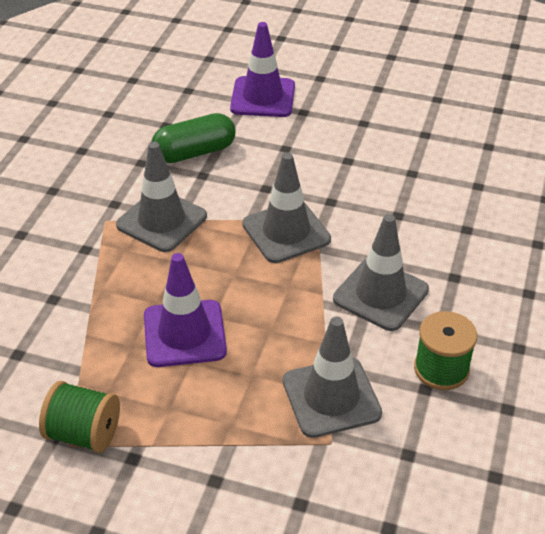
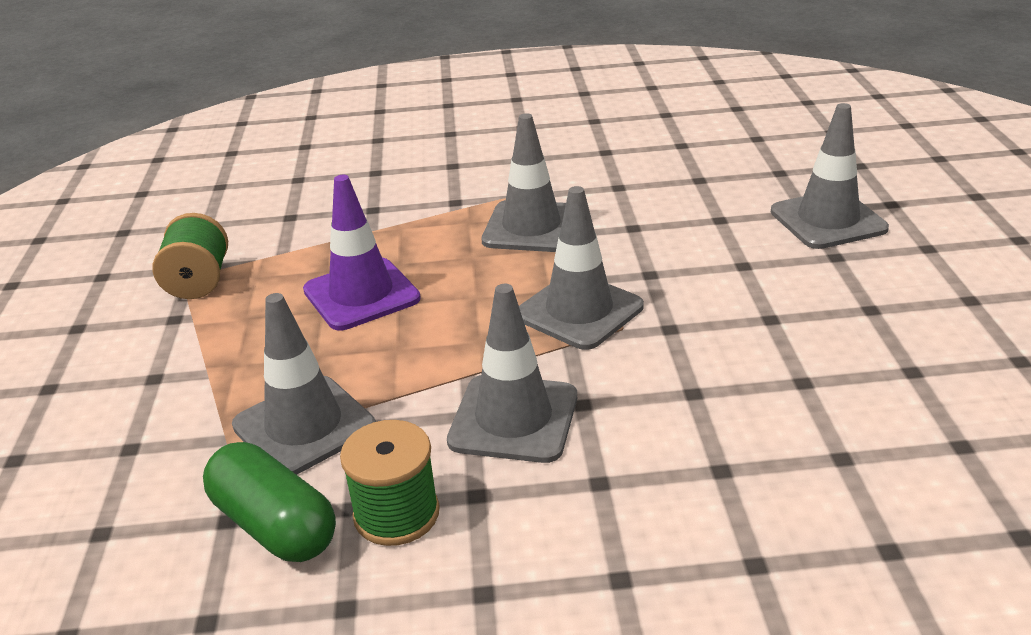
camera: 70 degrees right, 10 degrees down
(195, 152) = (668, 210): green capsule -> green capsule (274, 525)
(263, 97) = (828, 220): purple traffic cone -> grey traffic cone

